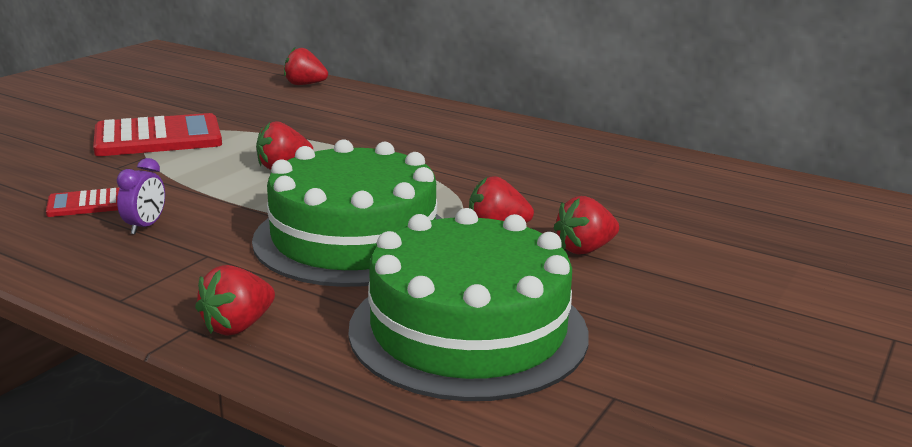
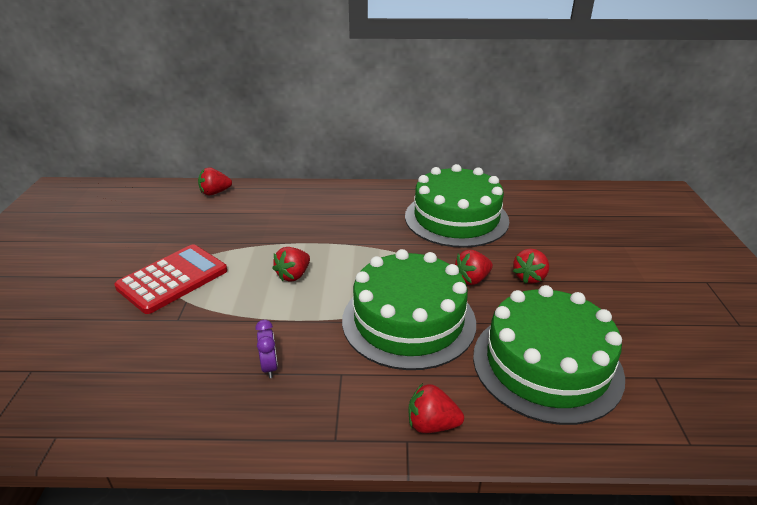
camera: 30 degrees left, 10 degrees up
(85, 204) = (200, 364): red calculator -> none
(237, 326) = (432, 424): red strawberry -> red strawberry turned 90 degrees clockwise
(570, 171) = (456, 218): none -> green cake

